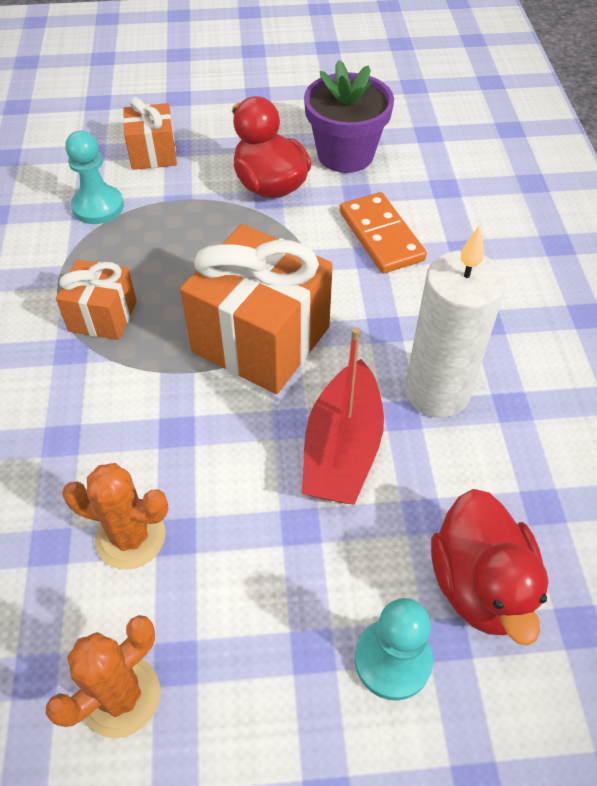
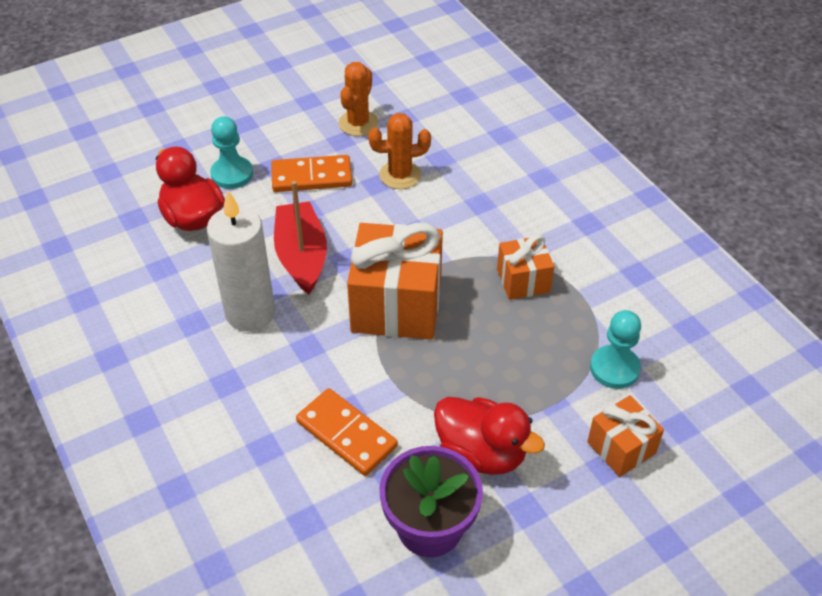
camera: 155 degrees right, 5 degrees down
(264, 594) = (311, 177): none -> orange domino

